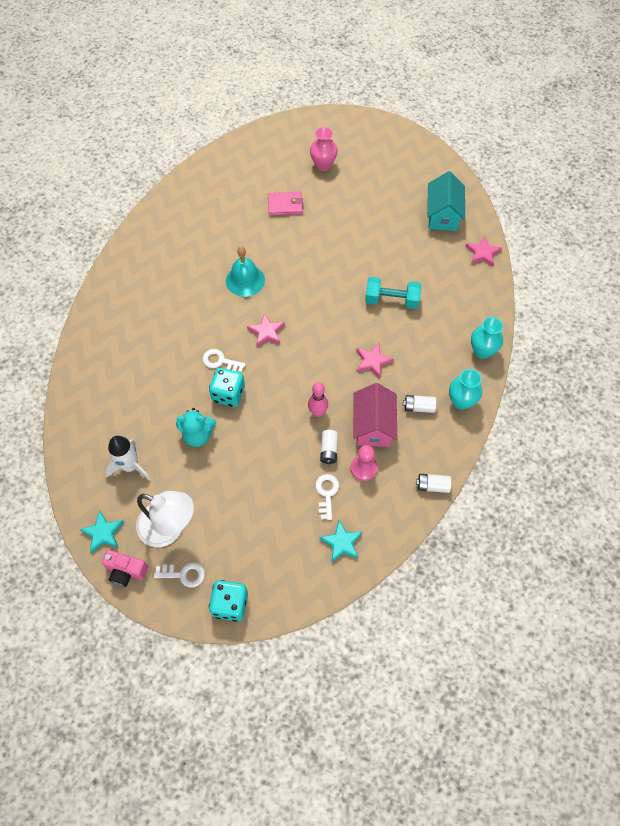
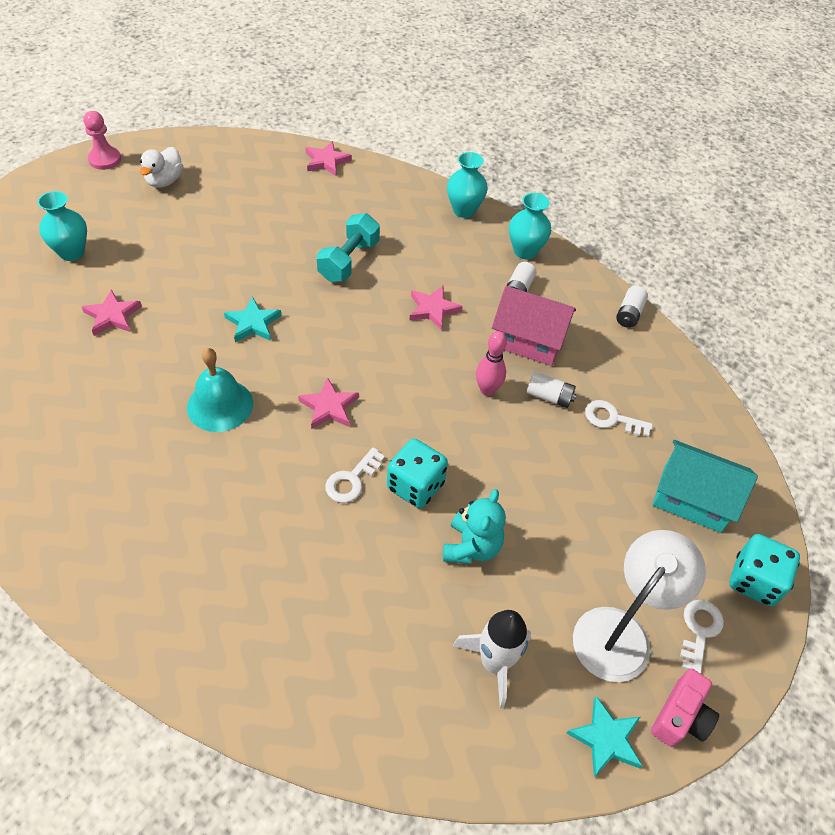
camera: 75 degrees left, 10 degrees down
(285, 205) = (112, 316): pink wallet -> pink star
(323, 165) = (72, 252): pink vase -> turquoise vase
(341, 542) = (685, 426): turquoise star -> turquoise star (253, 323)
(363, 468) = (586, 370): pink pawn -> pink pawn (105, 159)
(408, 178) = (164, 181): none -> white duck
(442, 215) = (246, 172): turquoise house -> turquoise house (692, 499)

